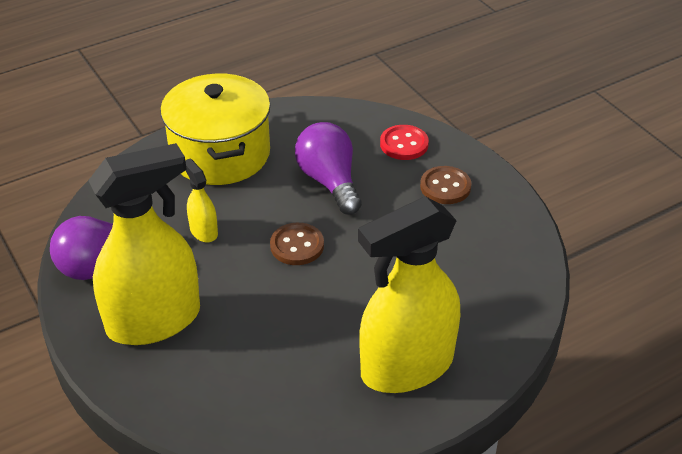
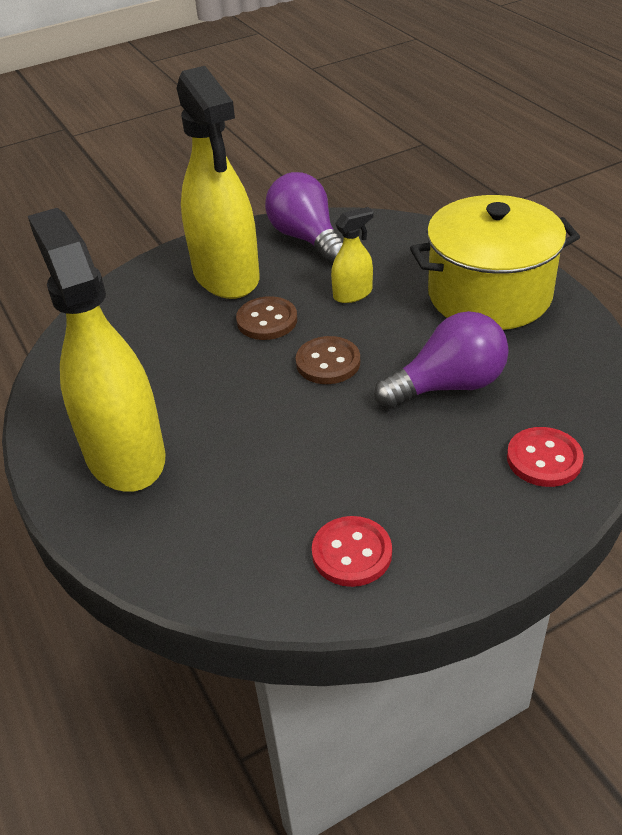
camera: 95 degrees right, 0 degrees up
(445, 187) = (450, 503): brown button -> brown button (267, 320)
(493, 232) = (352, 553): none -> red button

